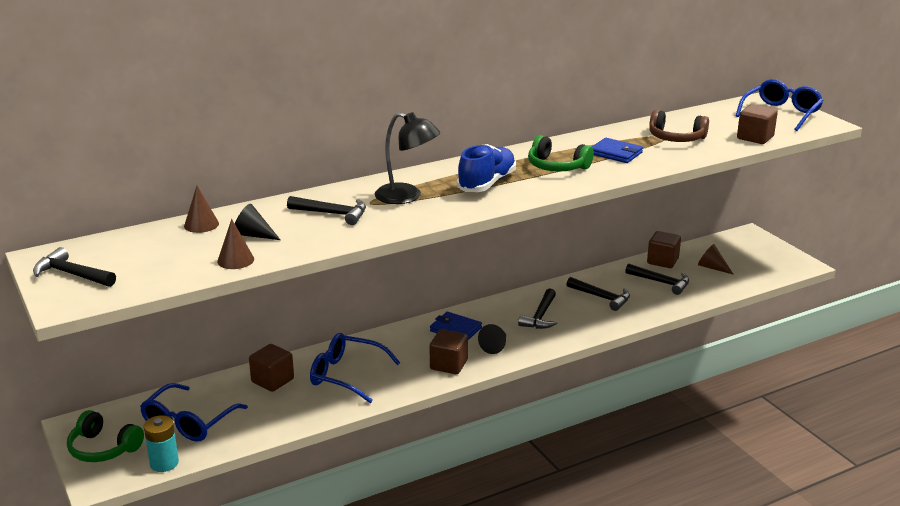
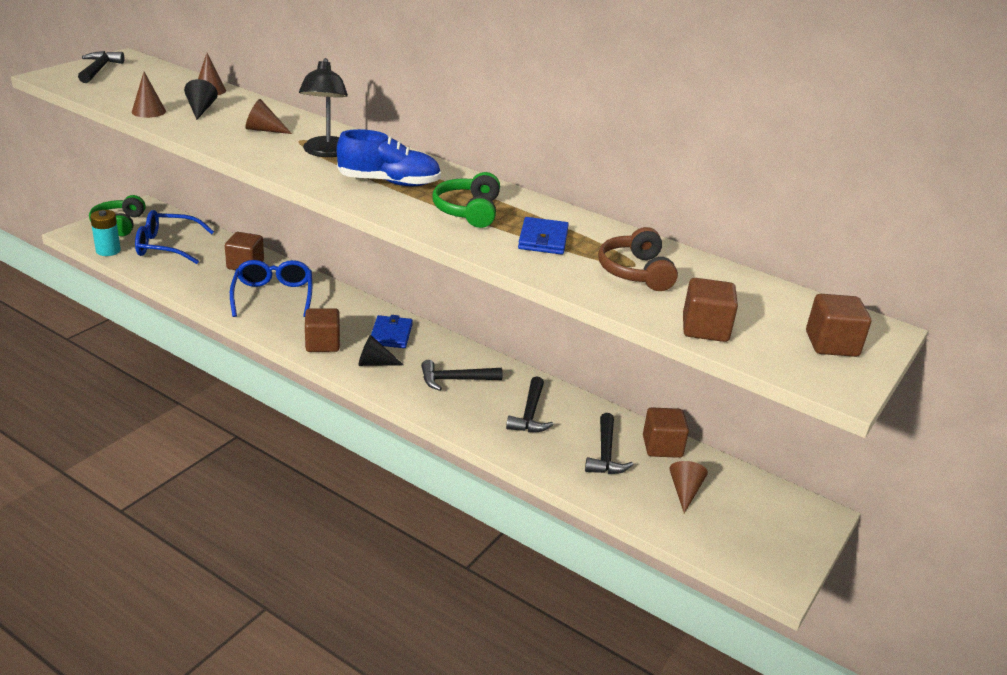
camera: 60 degrees right, 5 degrees up
(333, 214) = (264, 130): black hammer -> brown cone
(781, 113) = (831, 344): blue glasses -> brown cube

